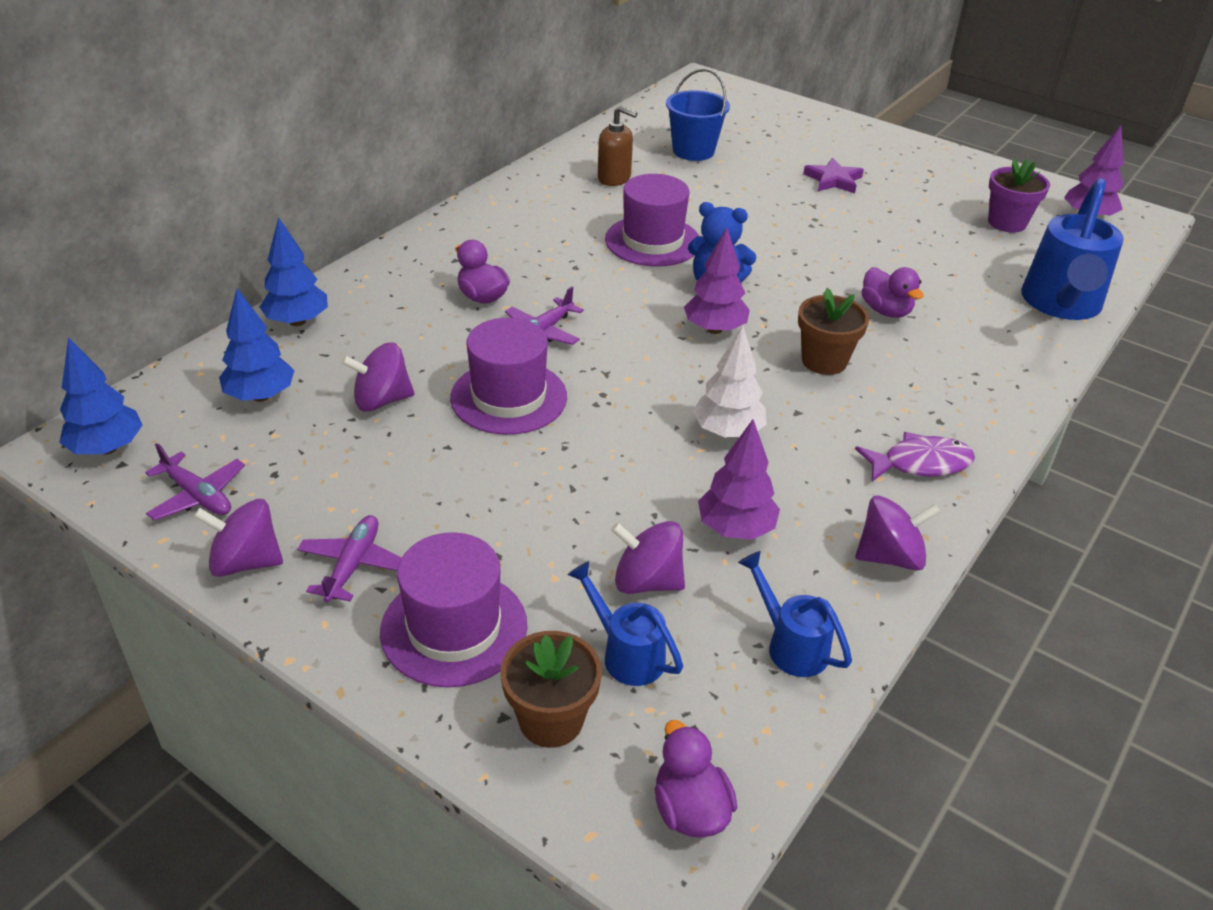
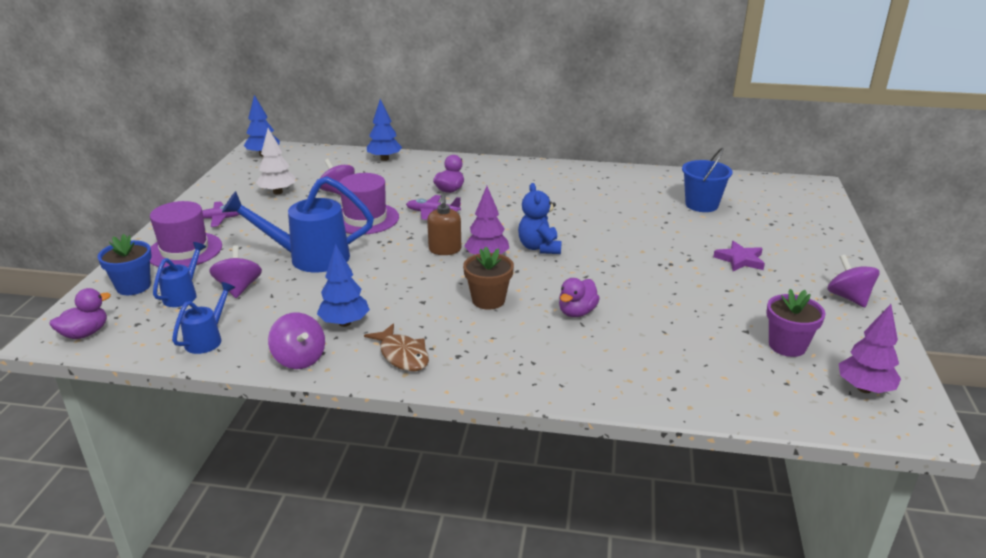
camera: 65 degrees right, 10 degrees down
(198, 496) = (244, 178): purple plane -> none
(246, 562) = (207, 199): purple spinning top -> purple spinning top (848, 297)
(260, 396) = (320, 169): blue tree -> blue tree (344, 323)
(551, 720) = (133, 286): brown flower pot -> blue flower pot
(614, 178) = (626, 191): brown soap dispenser -> brown soap dispenser (445, 250)
(652, 241) = (565, 218): purple hat -> none
(727, 432) = (383, 283): white tree -> white tree (277, 192)
(735, 528) = (296, 304): purple tree -> none
(920, 463) = (402, 355): purple fish -> brown fish
(1060, 305) = (680, 391): blue watering can -> blue watering can (309, 258)

